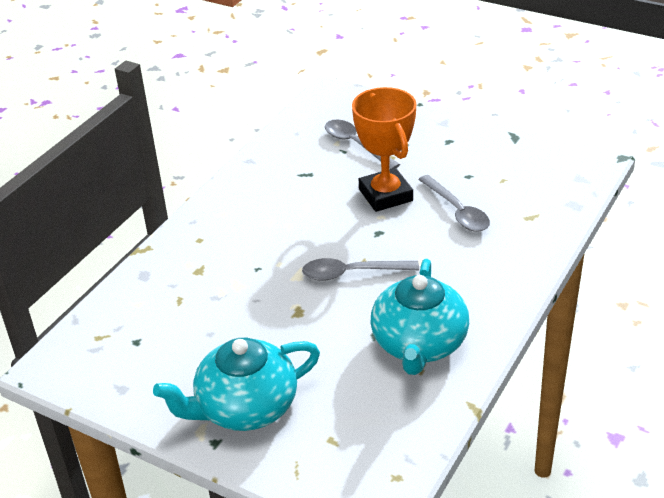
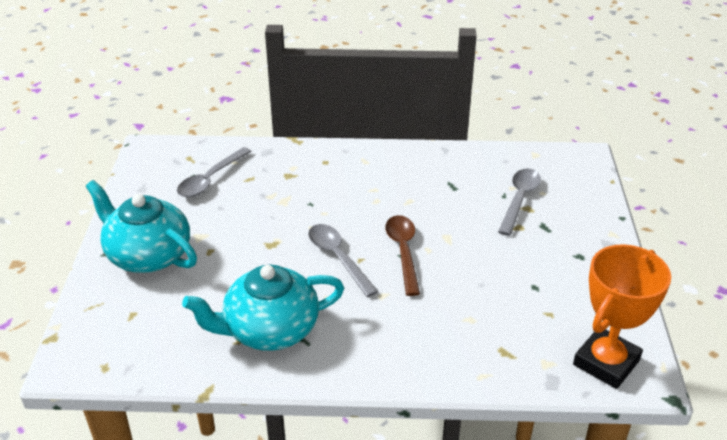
camera: 60 degrees right, 0 degrees up
(373, 231) = (403, 251): none -> brown spoon
(385, 195) = (460, 242): orange trophy -> orange trophy (606, 362)
(457, 211) = (472, 296): grey spoon -> grey spoon (210, 179)

